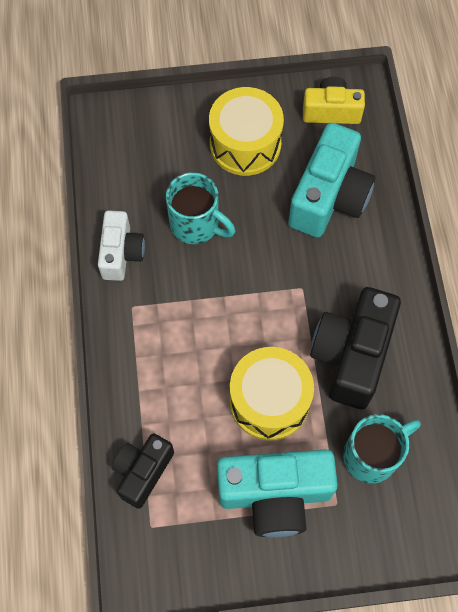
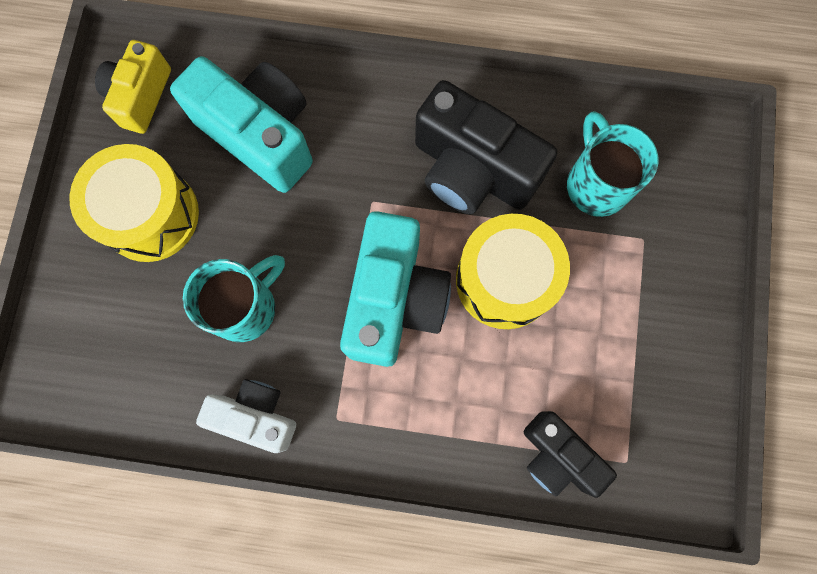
camera: 75 degrees left, 10 degrees up
(275, 494) = (618, 305): turquoise camera -> turquoise camera (394, 300)

